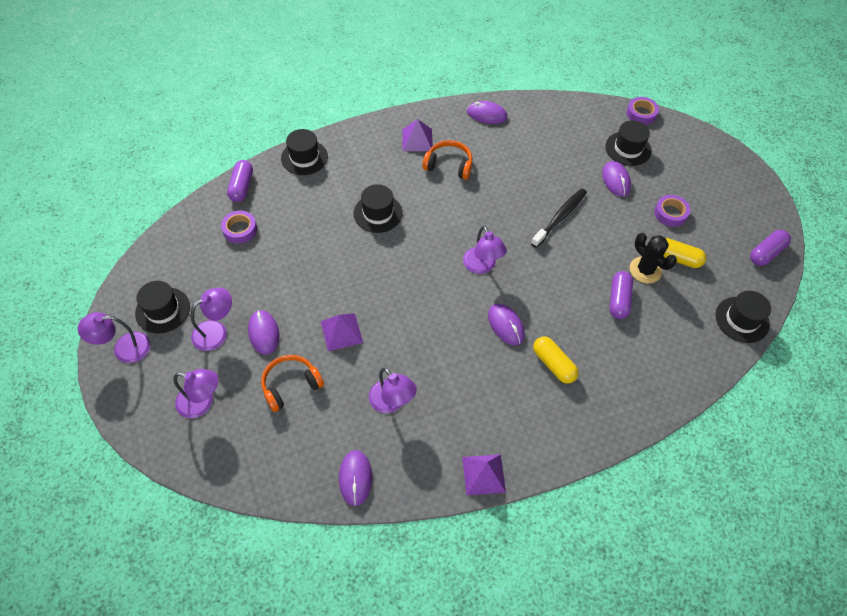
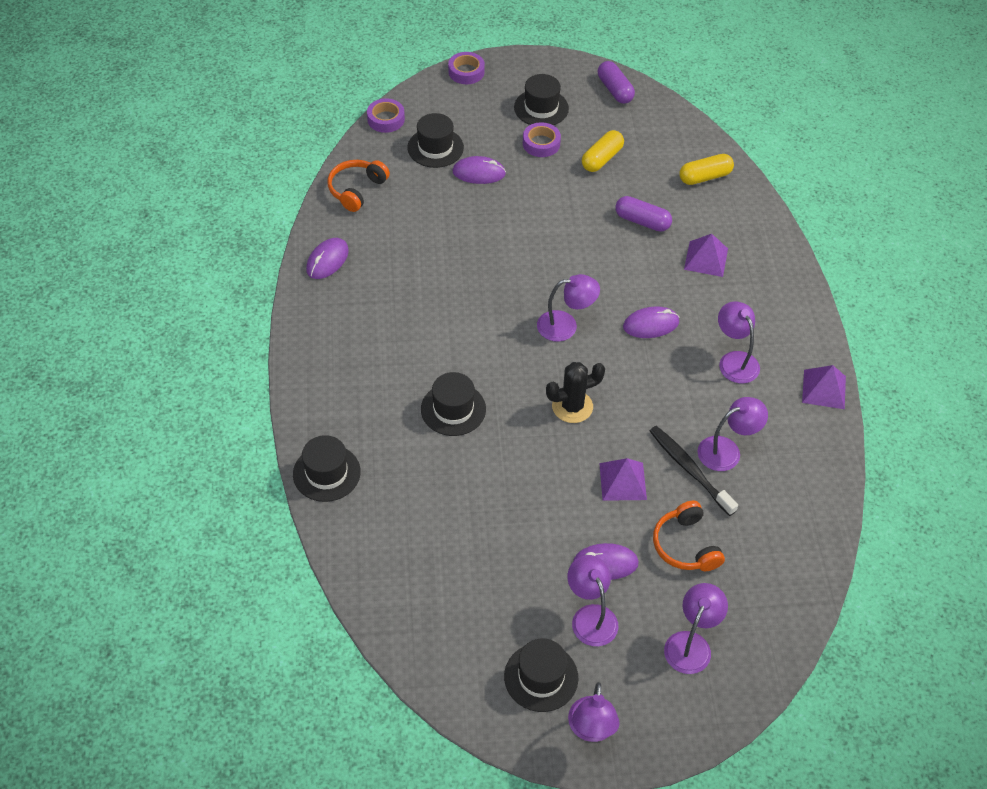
camera: 75 degrees left, 5 degrees down
(240, 230) = (431, 568): purple tape -> purple tape (466, 72)
(242, 187) = (354, 556): purple capsule -> none
(355, 478) = (812, 502): purple mouse -> none
(417, 140) = (343, 341): purple pyramid -> purple pyramid (706, 259)
(449, 165) = (399, 319): orange headphones -> orange headphones (356, 189)
(490, 395) = (734, 360): none -> purple lamp
(553, 364) = (708, 297): yellow capsule -> yellow capsule (705, 177)
(560, 217) = (516, 237): black toothbrush -> black toothbrush (689, 469)
(645, 270) = (610, 188): black cactus -> black cactus (572, 406)
(742, 319) = (689, 136): black hat -> black hat (541, 108)

